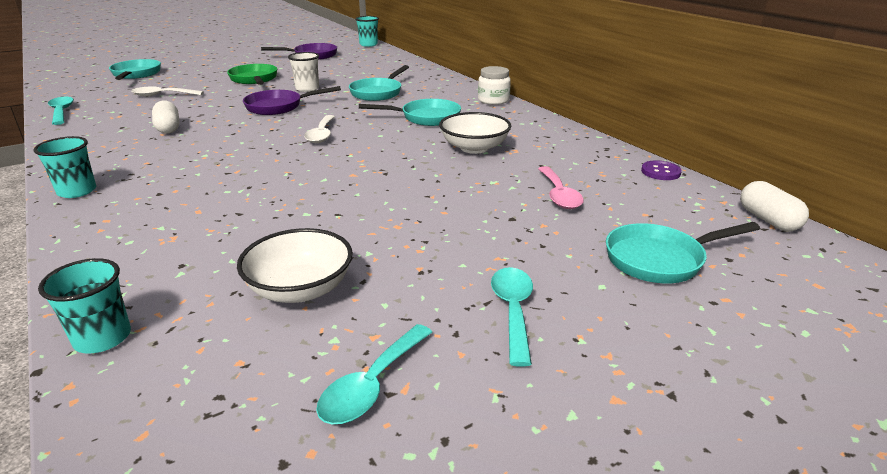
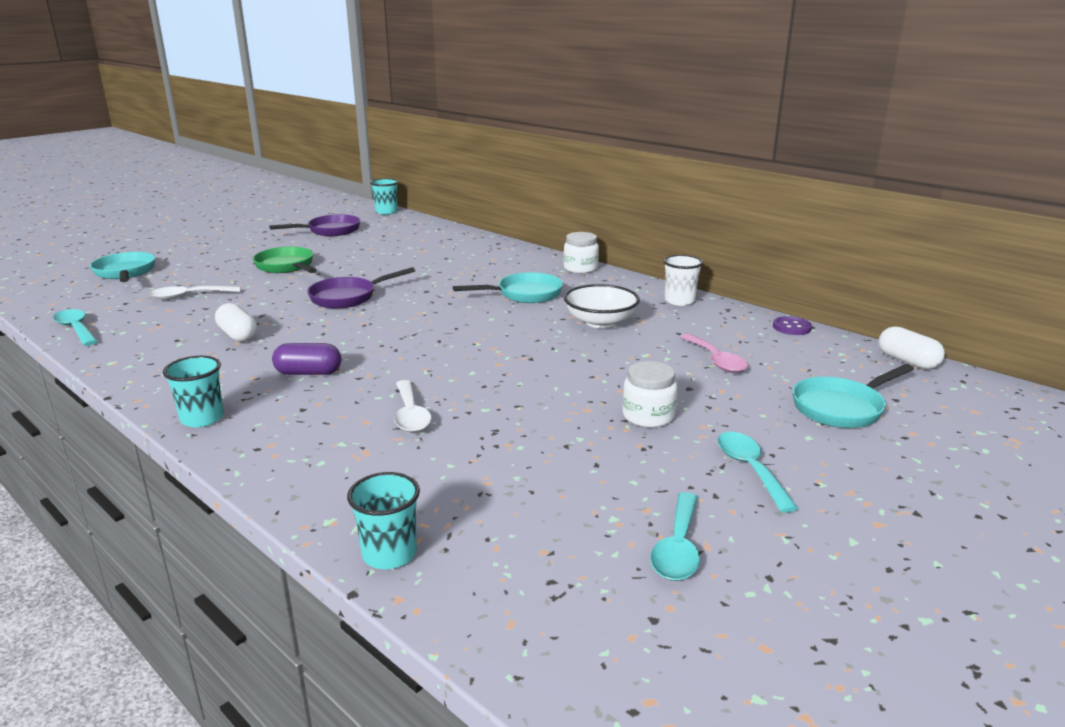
camera: 15 degrees left, 5 degrees down
(191, 164) = (308, 373): none -> purple capsule
(300, 289) = (543, 480): white bowl -> none
(307, 89) = (362, 272): white cup -> white cup (679, 301)
(321, 134) = (426, 324): white spoon -> white spoon (410, 415)
(378, 93) = (448, 270): turquoise pan -> none
(450, 240) = (648, 416): none -> white jar

